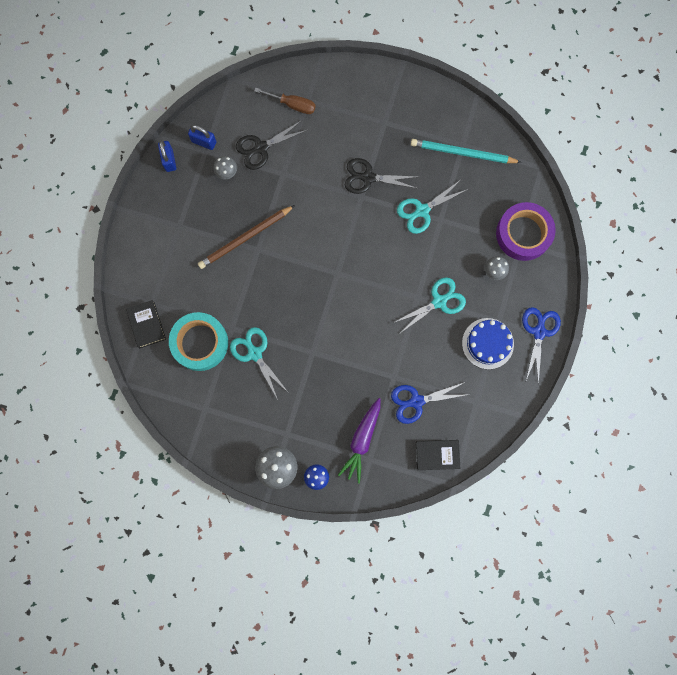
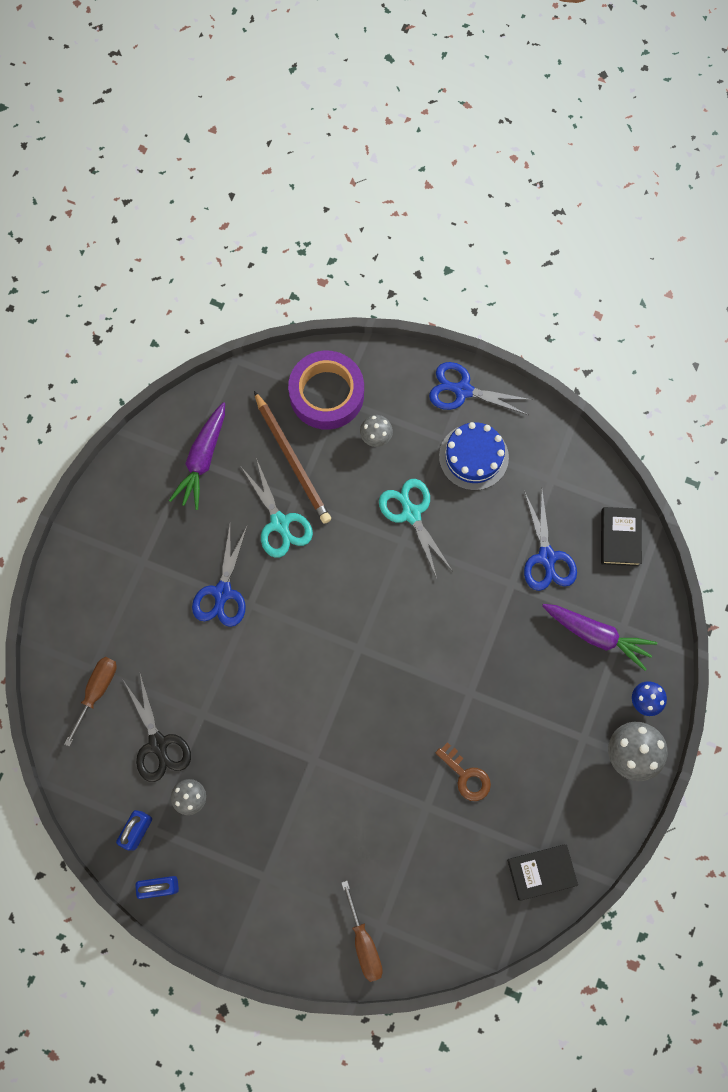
camera: 85 degrees left, 5 degrees down
(141, 293) = (363, 942): none -> brown screwdriver
(146, 325) = (413, 935): black book -> black book (541, 872)
(200, 343) = (445, 855): turquoise tape -> none
(245, 238) = (294, 776): brown pencil -> brown pencil (292, 459)
(254, 353) = (466, 776): turquoise scissors -> brown key
(368, 177) = (222, 593): black scissors -> blue scissors
(463, 153) = (202, 459): turquoise pencil -> purple carrot

